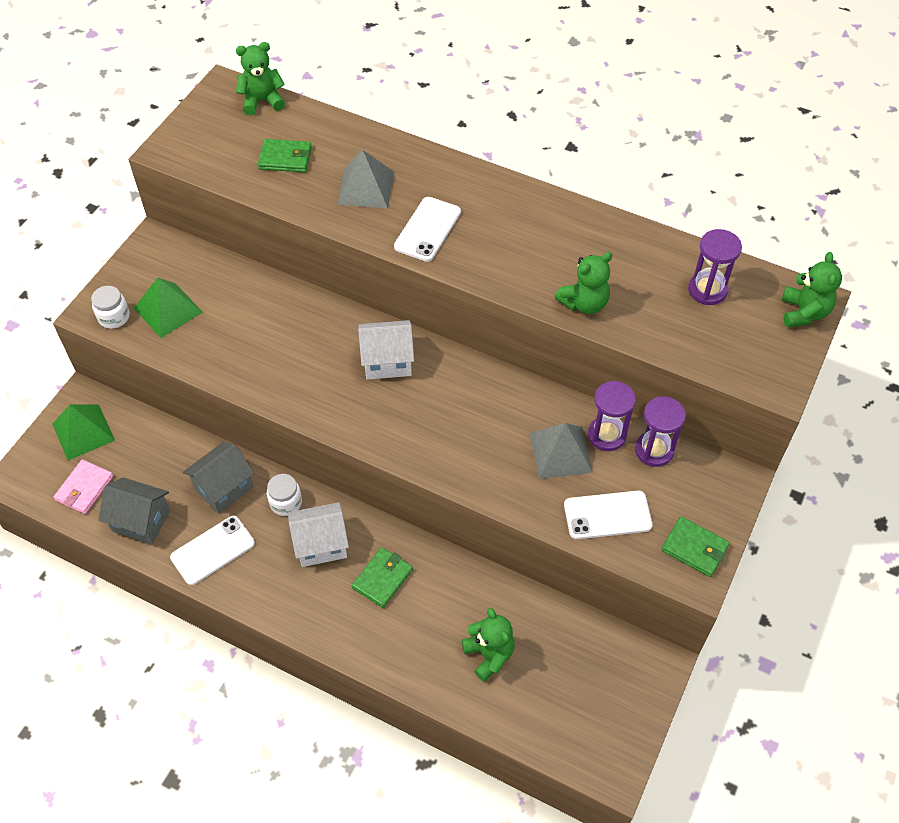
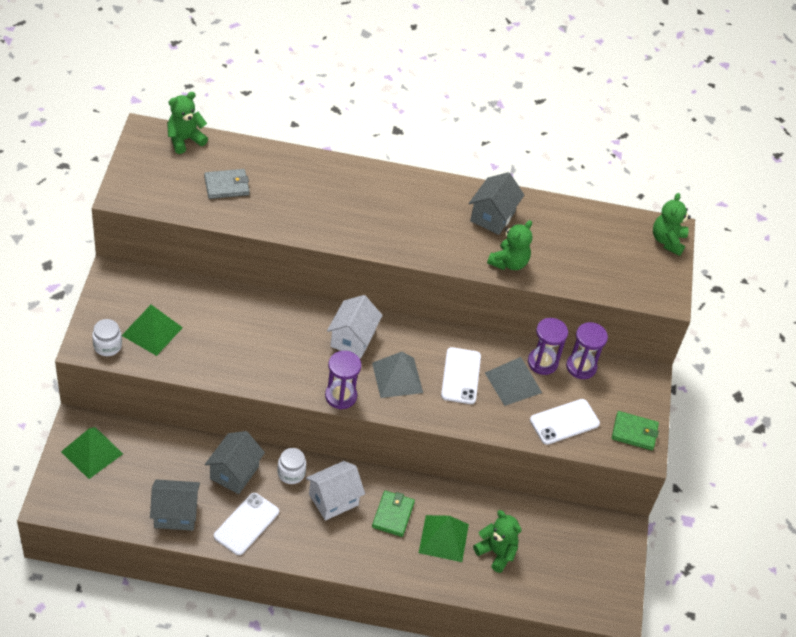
camera: 25 degrees left, 5 degrees down
(84, 488) = (114, 498): pink wallet -> none
(285, 158) = (227, 186): green wallet -> grey wallet
(366, 188) = (303, 200): grey pyramid -> grey pyramid (397, 377)
(387, 361) = (352, 339): white house -> white house turned 45 degrees counterclockwise
(428, 229) = (367, 225): white phone -> white phone (461, 376)
(432, 621) = (443, 538): none -> green pyramid
(585, 244) = (492, 216): none -> grey house
(707, 290) = (594, 236): purple hourglass -> purple hourglass (341, 396)
(804, 312) = (667, 241): green teddy bear -> green teddy bear turned 150 degrees counterclockwise

